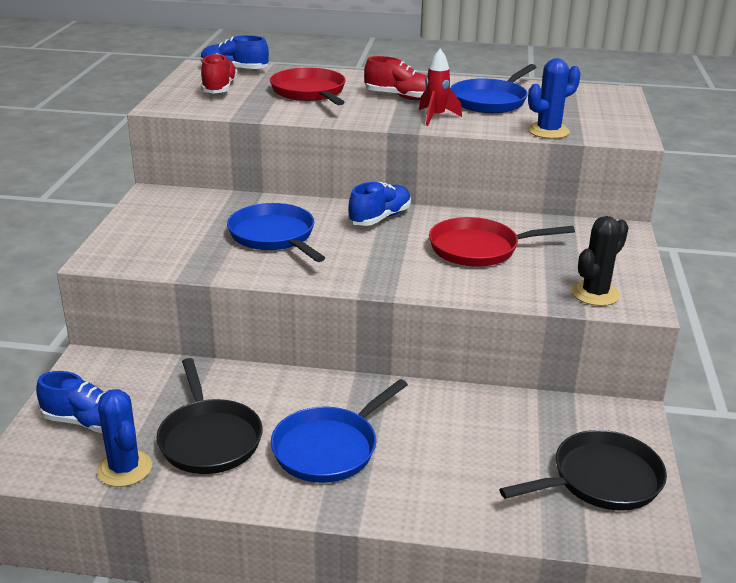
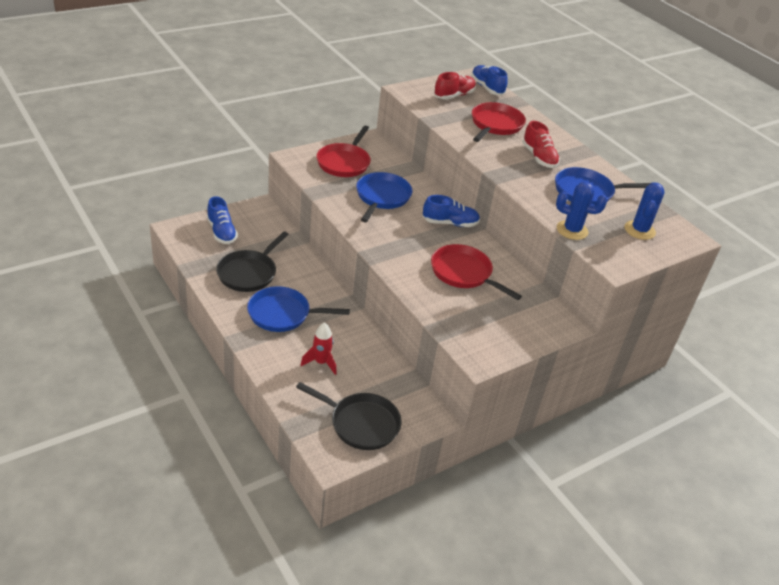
camera: 45 degrees right, 10 degrees up
(124, 468) = (204, 259): blue cactus -> blue cactus (639, 230)
(168, 230) = (344, 162): none -> red pan
(436, 117) = (528, 181): red rocket -> red rocket (321, 362)
(595, 294) = (470, 337): black cactus -> none

